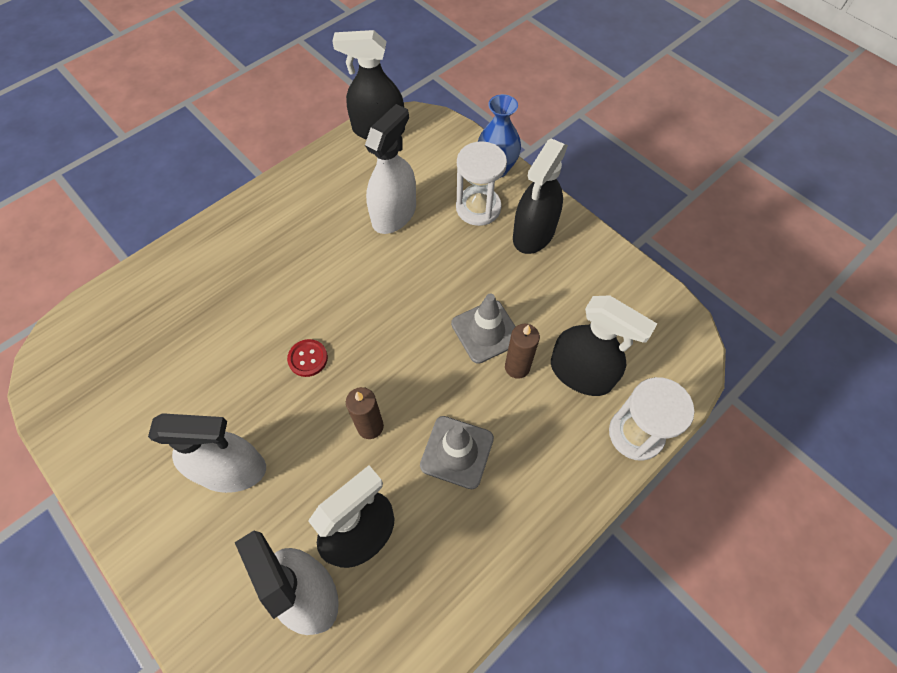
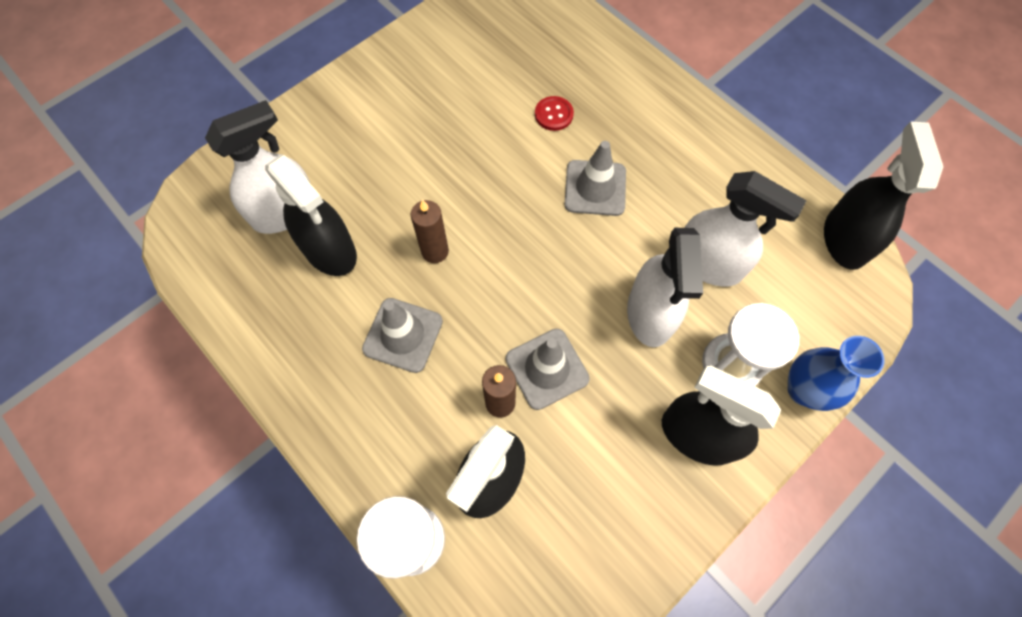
camera: 90 degrees right, 5 degrees up
(231, 469) = (399, 140): white spray bottle -> white spray bottle (650, 313)
(308, 358) = (511, 189): red button -> red button (554, 114)
(314, 289) = (595, 188): none -> grey traffic cone

